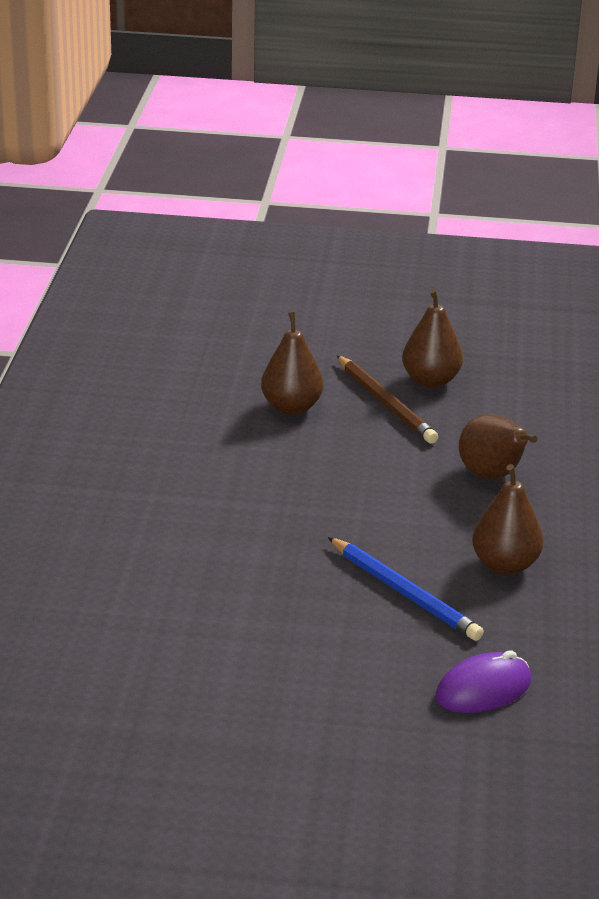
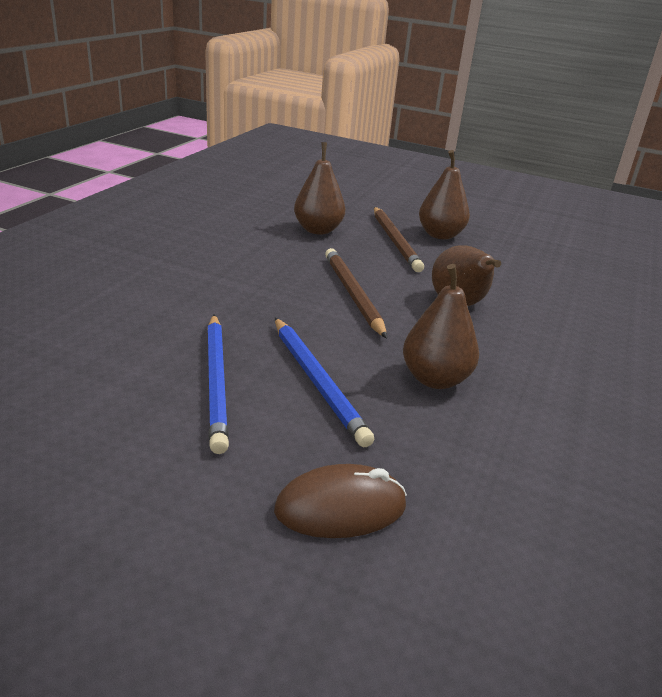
camera: 15 degrees right, 0 degrees up
(318, 614) = (216, 382): none -> blue pencil
(381, 489) = (353, 294): none -> brown pencil
(483, 689) = (340, 508): purple mouse -> brown mouse

